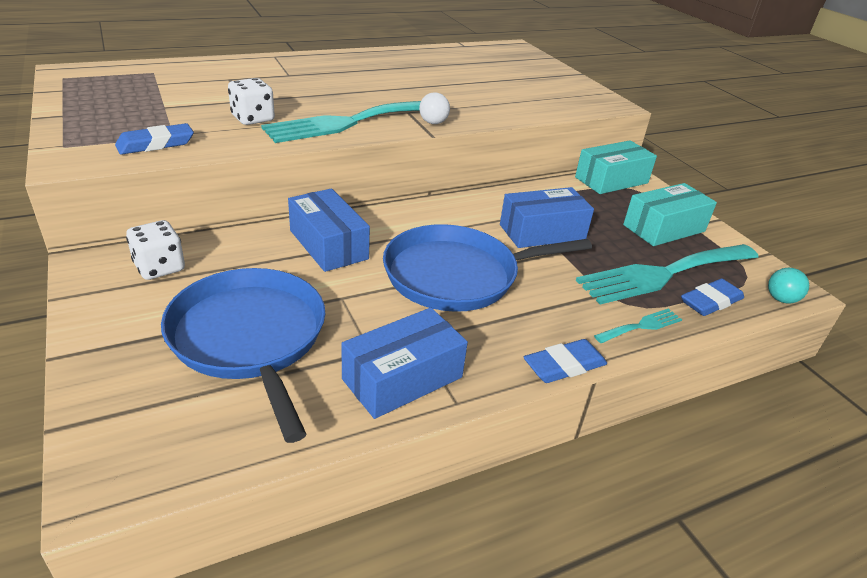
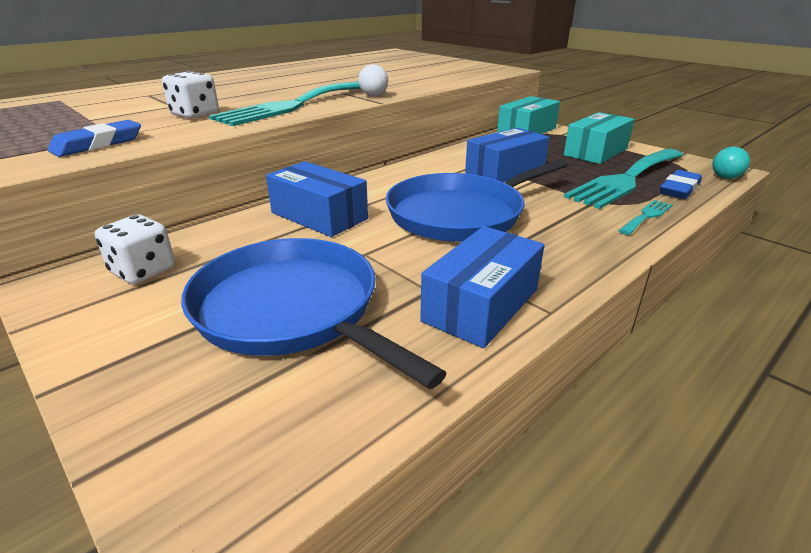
camera: 15 degrees left, 5 degrees down
(564, 366) = (616, 258): blue eraser -> none

